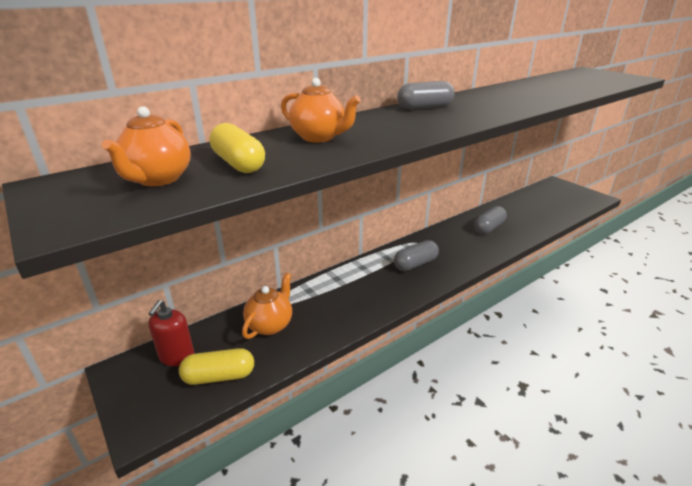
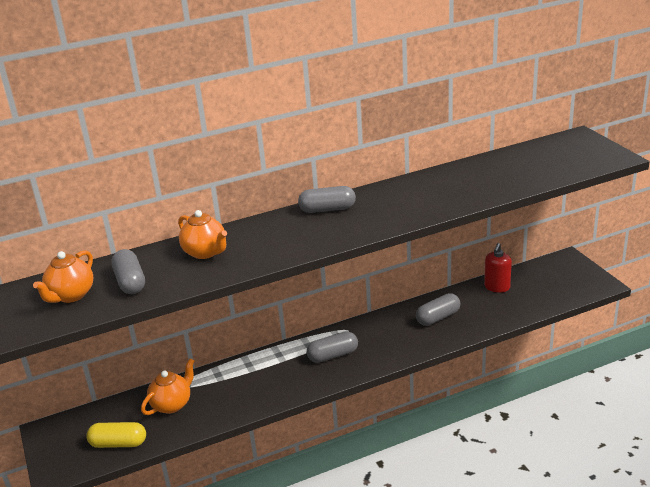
camera: 15 degrees right, 0 degrees up
(176, 356) = (89, 424): red soap dispenser -> red soap dispenser (497, 287)
(238, 163) = (130, 282): yellow capsule -> grey capsule

